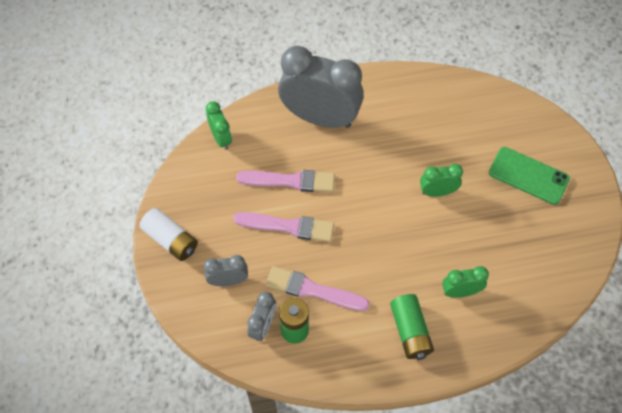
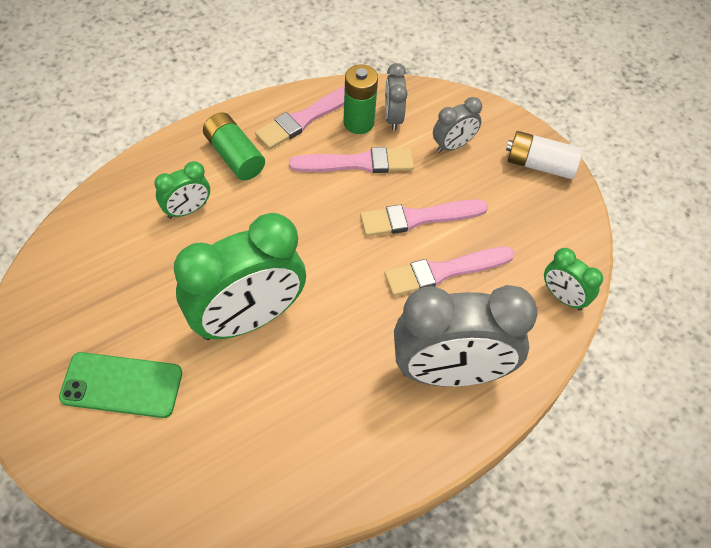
camera: 155 degrees right, 5 degrees down
(338, 350) = (305, 118): none -> pink brush
(437, 192) = (247, 319): green clock -> green clock, size x2.13

